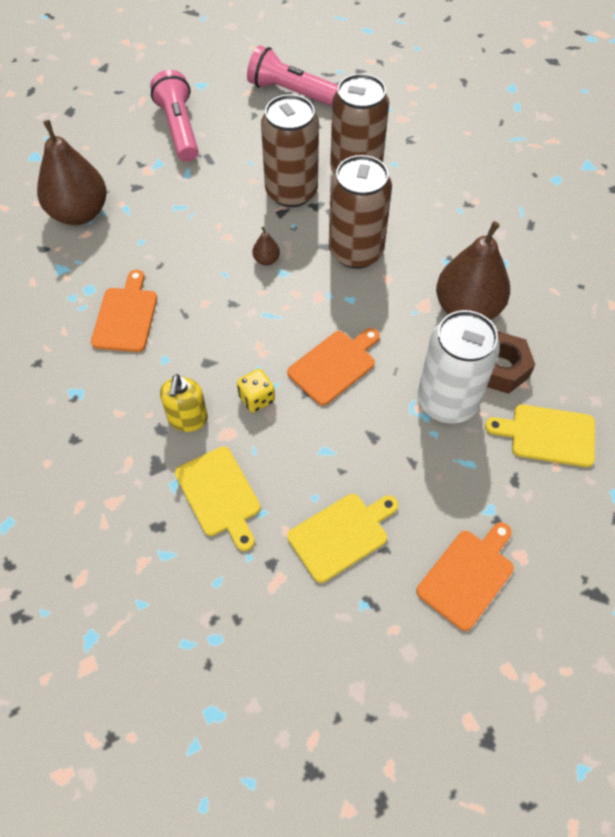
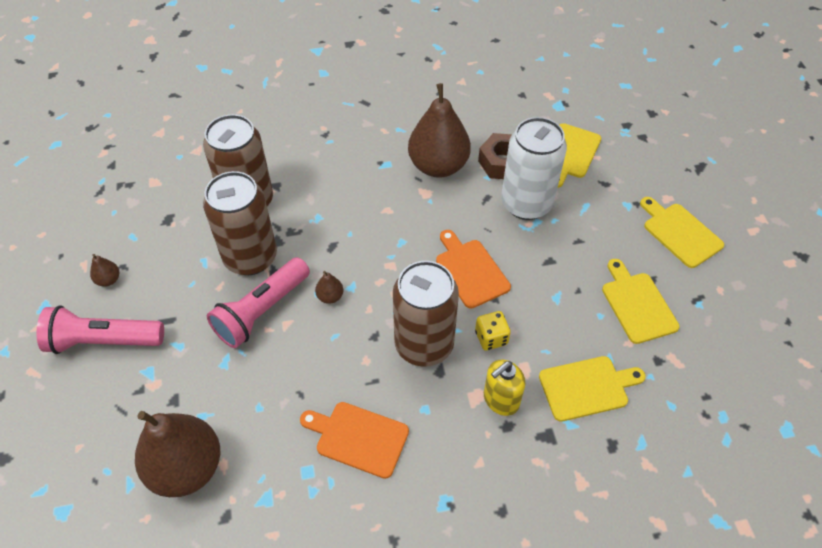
camera: 75 degrees left, 5 degrees down
(187, 419) = (500, 400): yellow soap dispenser -> yellow soap dispenser turned 120 degrees clockwise
(237, 111) = (108, 280): none -> brown pear
(291, 92) = (108, 227): pink flashlight -> pink flashlight (261, 311)
(356, 252) = (347, 225): brown can -> brown can (424, 344)
(468, 575) = (680, 233): orange cutting board -> yellow cutting board

